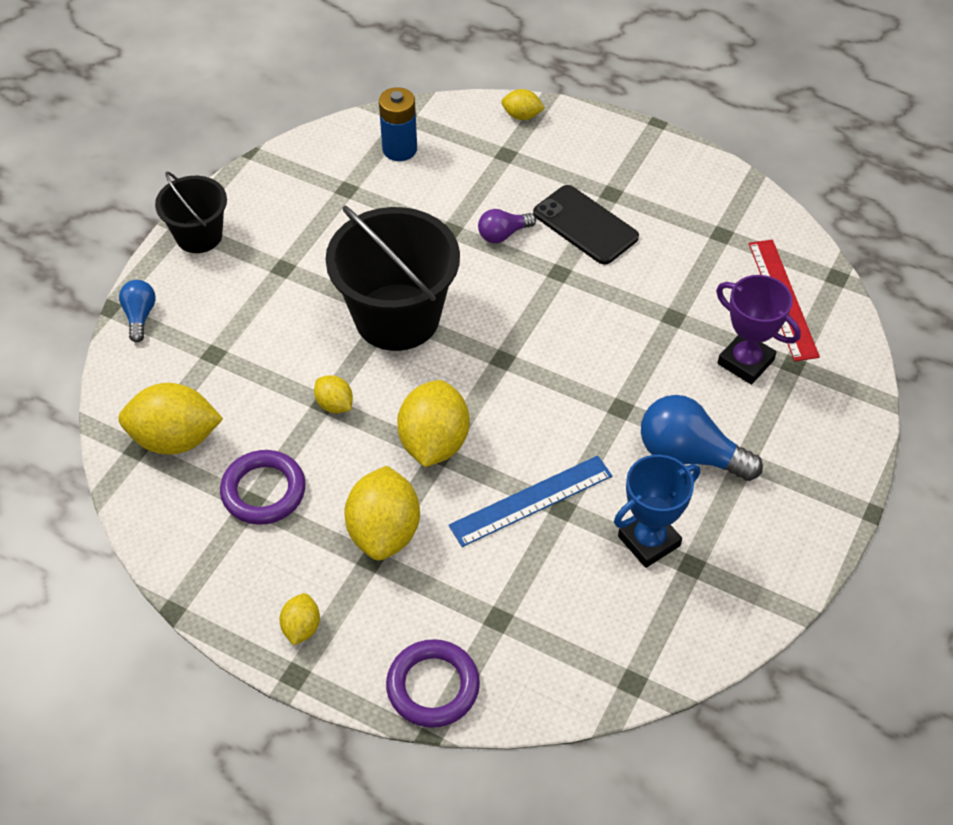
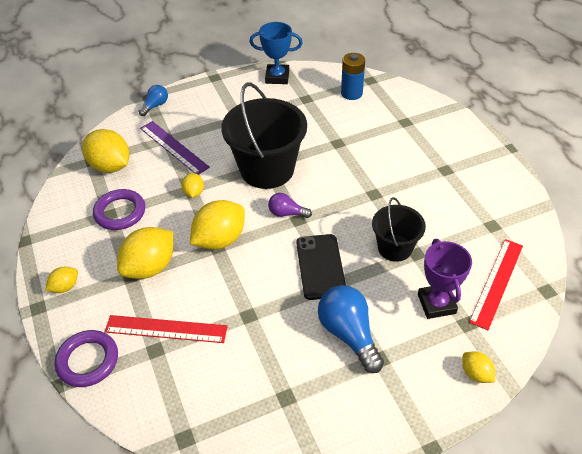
camera: 40 degrees right, 5 degrees down
(199, 236) = (217, 85): black bucket -> black bucket (395, 248)
(237, 360) = (173, 147): none -> purple ruler
(485, 588) = (166, 329): none -> red ruler
(503, 234) = (363, 159): purple light bulb -> purple light bulb (287, 213)
(522, 116) = (433, 108): yellow lemon -> yellow lemon (476, 374)
(531, 501) = (236, 300): blue ruler -> none
(585, 225) = (413, 178): black phone -> black phone (320, 266)
(649, 541) = (276, 366): blue trophy -> blue trophy (277, 77)

